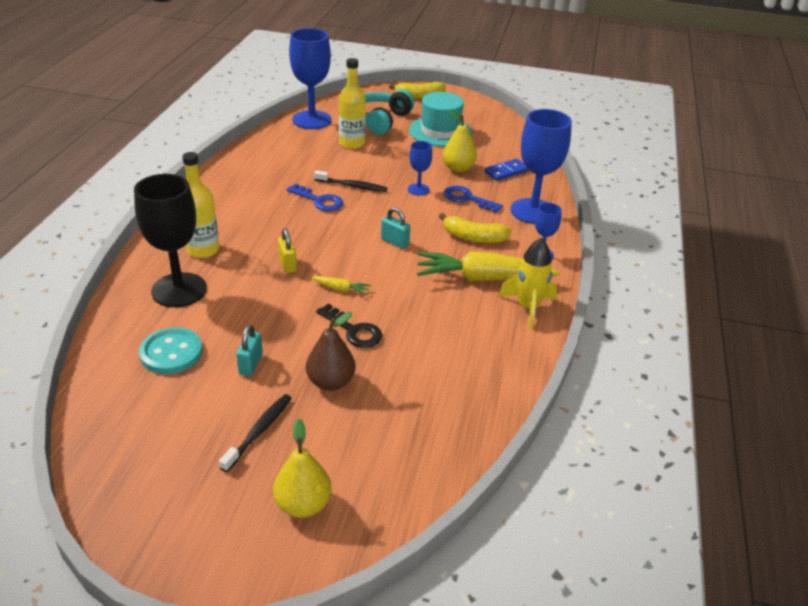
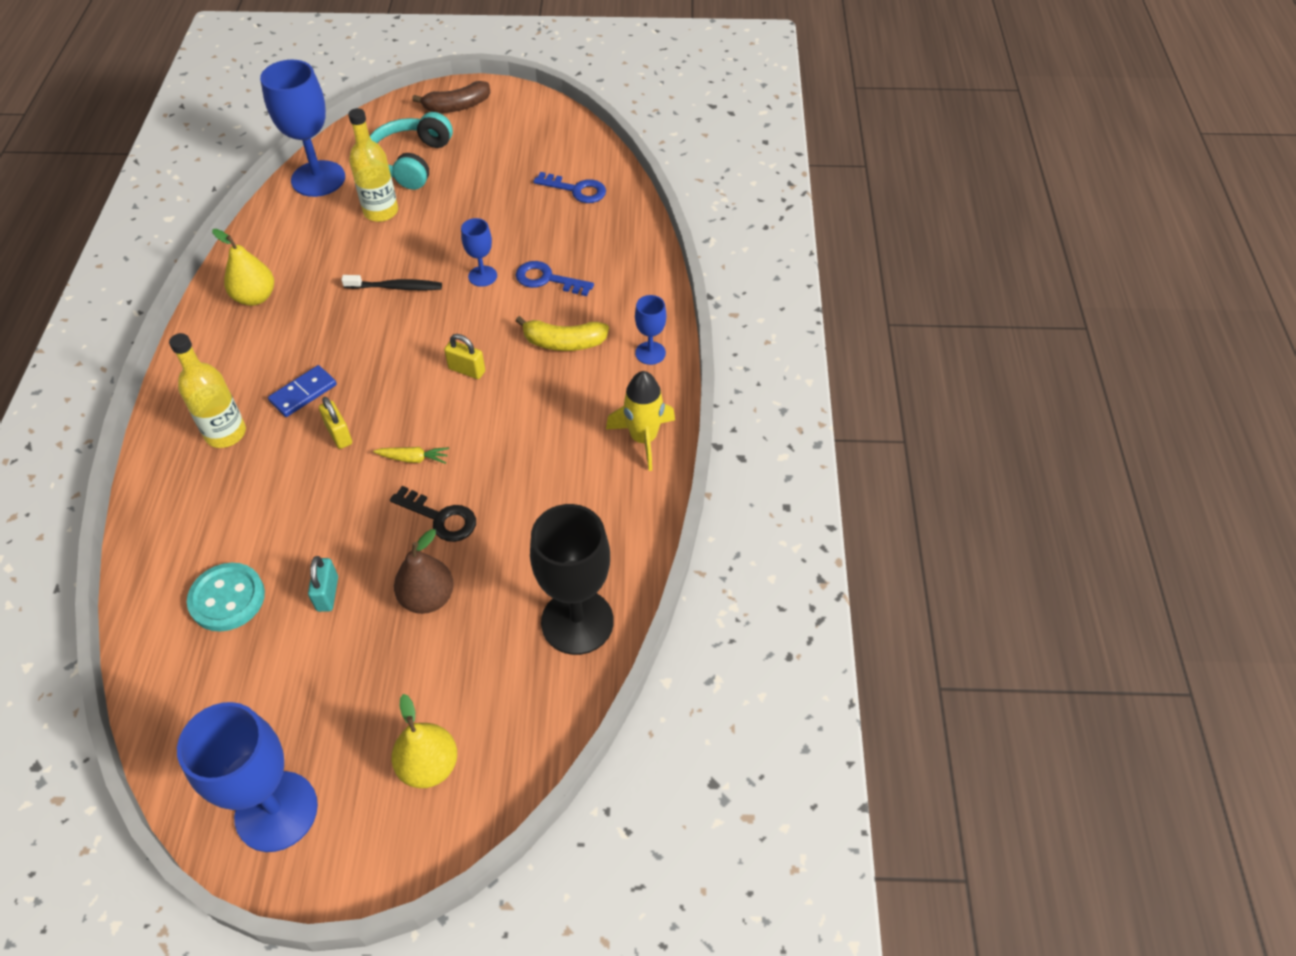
camera: 10 degrees left, 15 degrees up
(179, 290) = (211, 503): black goblet -> black goblet (577, 622)
(259, 431) = (358, 684): black toothbrush -> none
(319, 200) = (357, 321): blue key -> blue key (576, 190)
(395, 242) = (467, 370): turquoise padlock -> yellow padlock
(419, 96) = (457, 106): yellow banana -> brown banana
(440, 131) = (495, 167): turquoise hat -> none
(458, 168) = (528, 229): yellow pear -> yellow pear (255, 297)
(482, 278) = (583, 405): yellow carrot -> none
(506, 171) = (591, 222): blue domino -> blue domino (303, 393)
(533, 211) = (632, 284): blue goblet -> blue goblet (276, 811)

